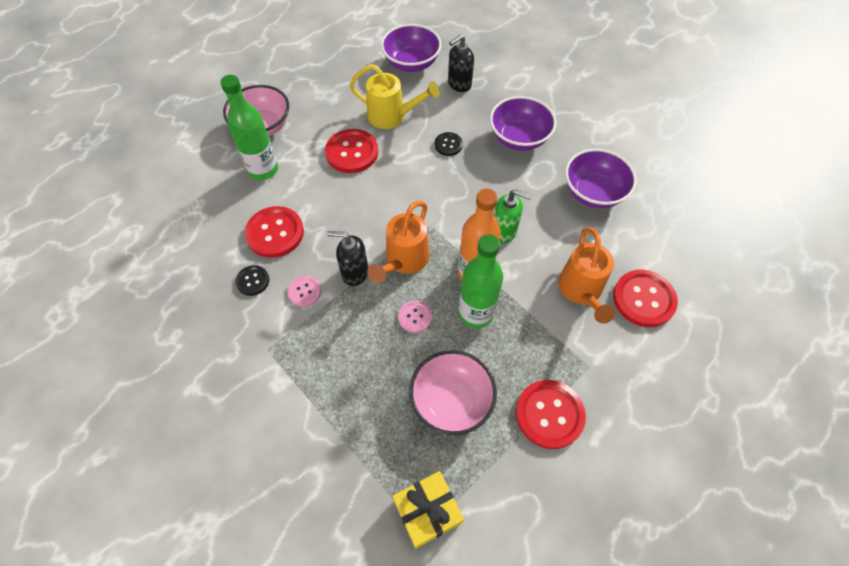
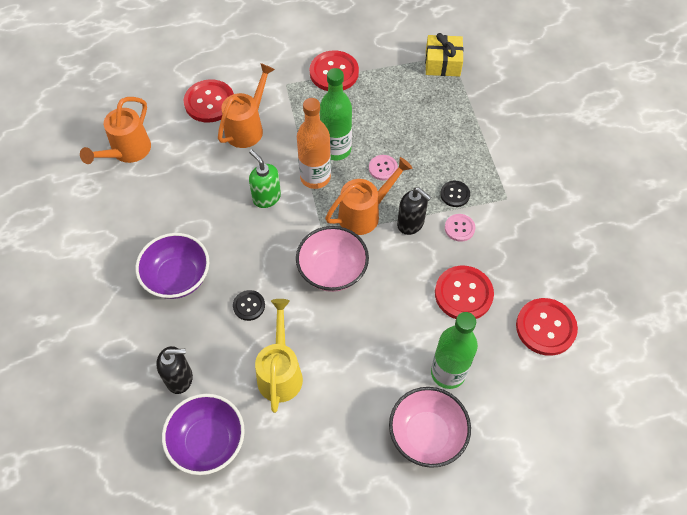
camera: 150 degrees left, 0 degrees up
(252, 281) = (500, 258): black button -> black button (455, 194)
(352, 152) = (348, 347): red button -> red button (545, 327)
(392, 116) = (280, 372): yellow watering can -> yellow watering can turned 45 degrees clockwise
(451, 401) = (391, 107): pink bowl -> pink bowl (332, 270)
(593, 193) = (165, 192): purple bowl -> none
(662, 210) = (127, 151): none -> orange watering can

